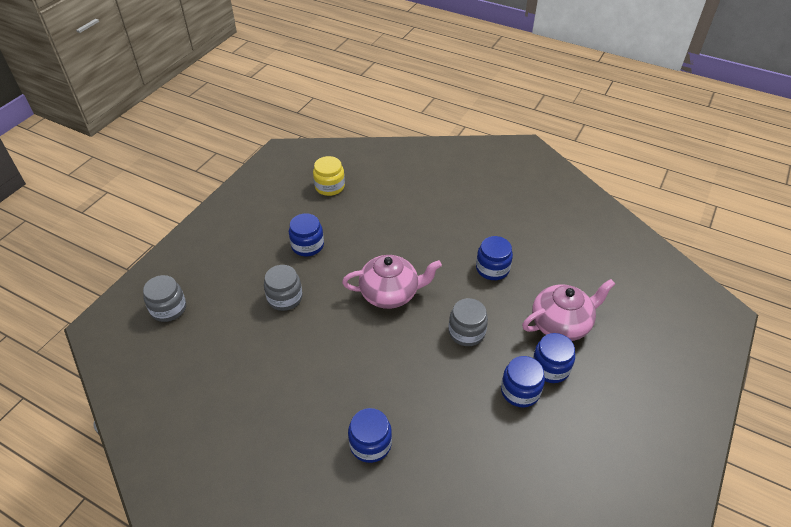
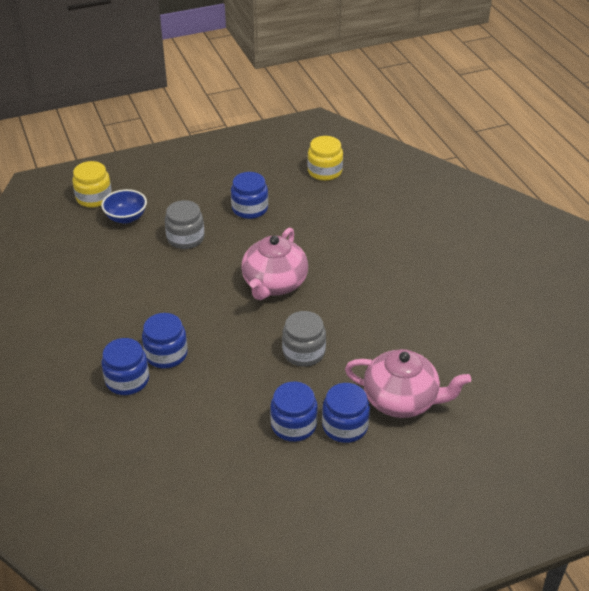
camera: 40 degrees right, 5 degrees down
(168, 308) = (94, 198): grey jar -> yellow jar
(216, 309) = (126, 218): none -> blue bowl
(390, 294) = (274, 284): pink teapot -> pink teapot turned 75 degrees clockwise
(492, 268) = (393, 317): blue jar -> blue jar (166, 354)

